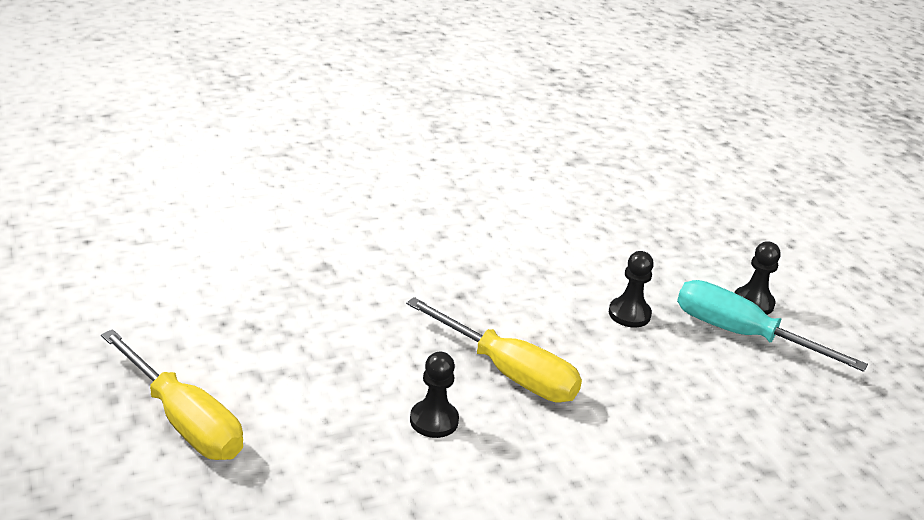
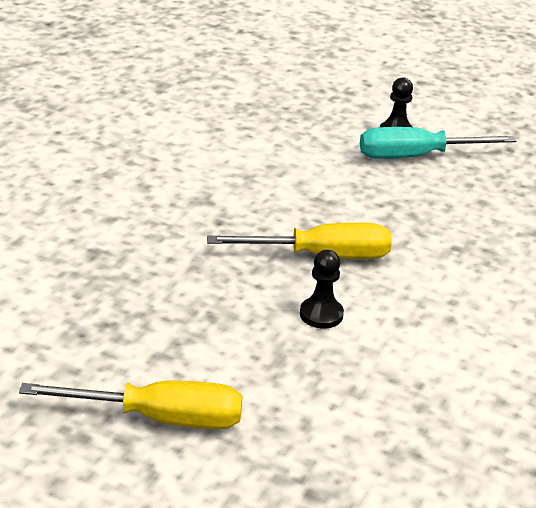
camera: 40 degrees left, 0 degrees up
(629, 314) = (338, 177): black pawn -> none

